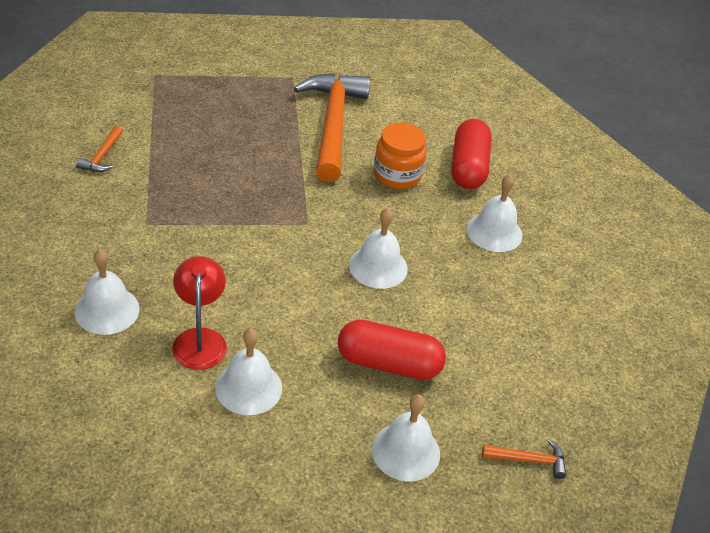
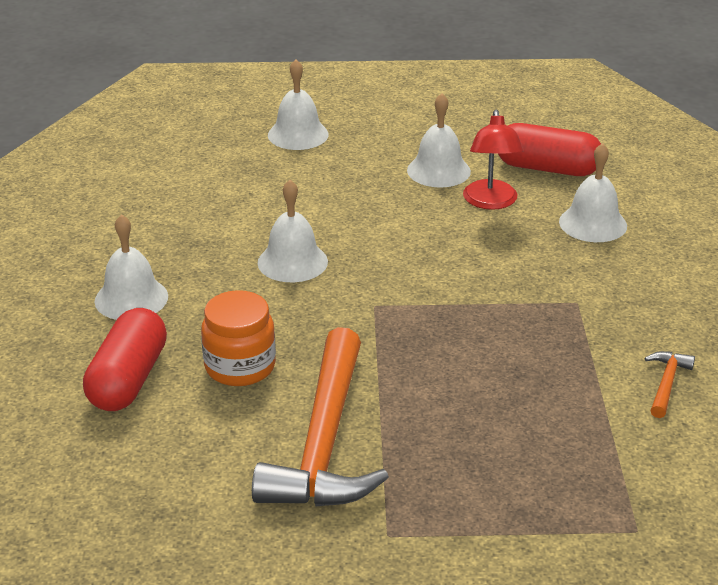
camera: 170 degrees left, 10 degrees down
(388, 363) = (300, 186): red capsule -> red capsule (547, 168)
(529, 460) = (189, 129): orange hammer -> none

